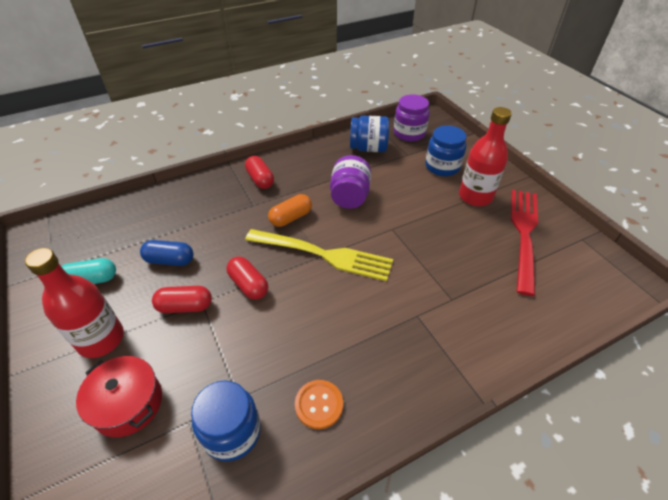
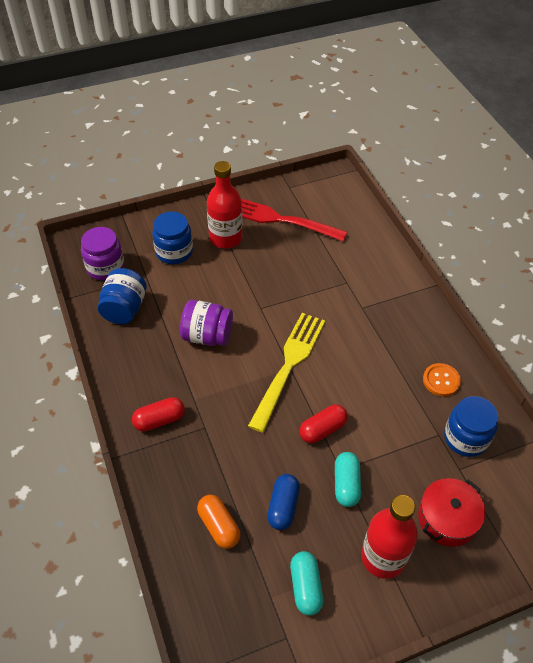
camera: 85 degrees left, 5 degrees up
(185, 306) = (346, 484): red capsule -> turquoise capsule
(291, 218) = (232, 391): orange capsule -> orange capsule (219, 526)

